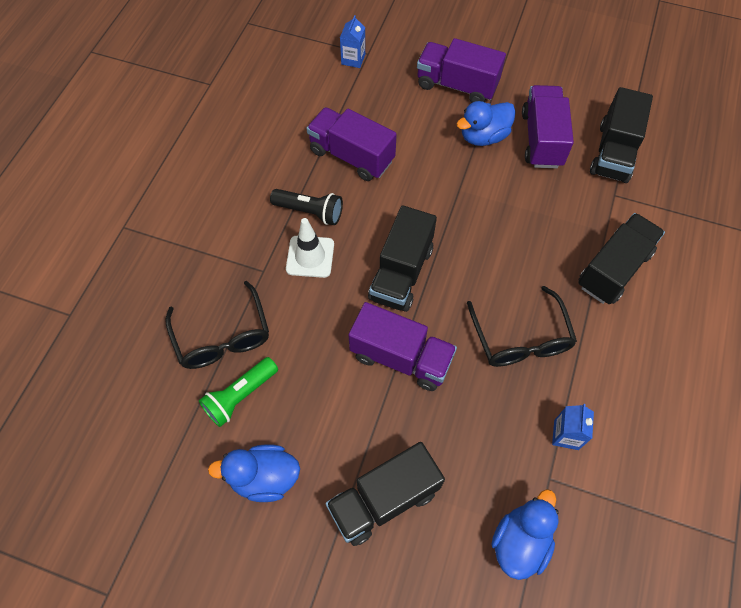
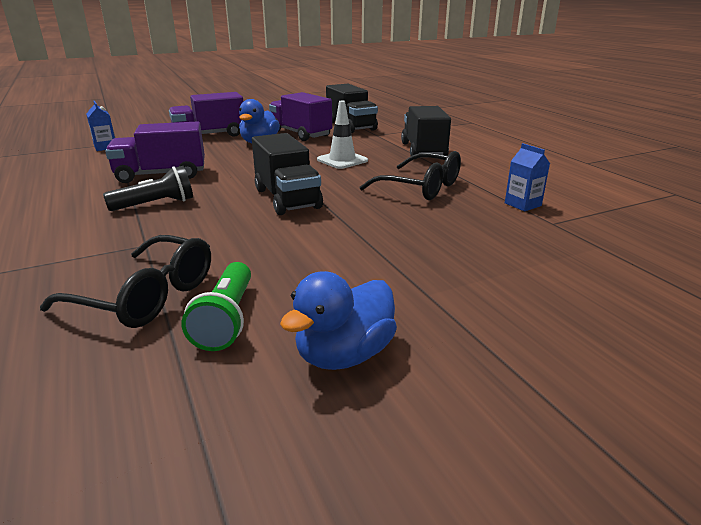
camera: 45 degrees left, 35 degrees down
(310, 256) = (188, 221): white traffic cone -> white traffic cone (342, 160)
(384, 500) = (477, 295): black truck -> none
(401, 357) = (353, 228): purple truck -> none
(520, 542) = (600, 255): blue duck -> none

